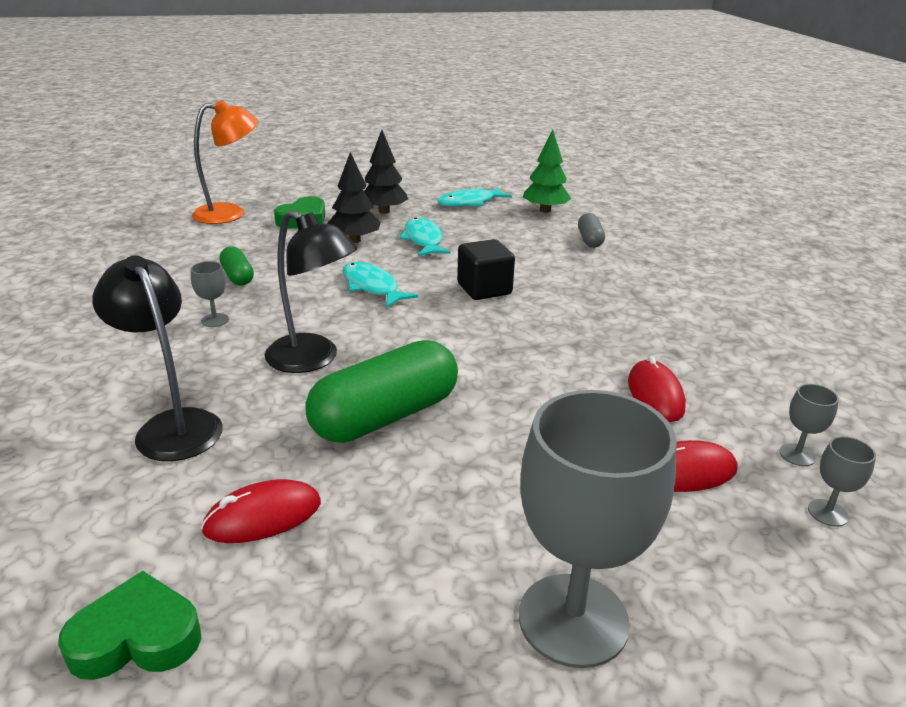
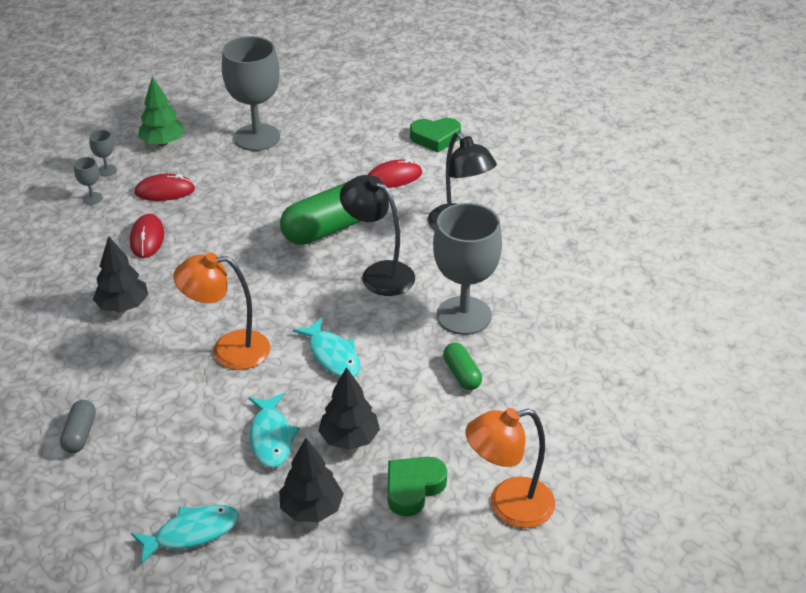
camera: 175 degrees left, 10 degrees up
(215, 320) = (464, 315): grey goblet -> grey goblet, size x2.48
(484, 289) = (228, 350): black cube -> orange lamp
(545, 210) = (98, 509): green tree -> green tree (163, 143)
(625, 321) = (123, 306): none -> black tree

